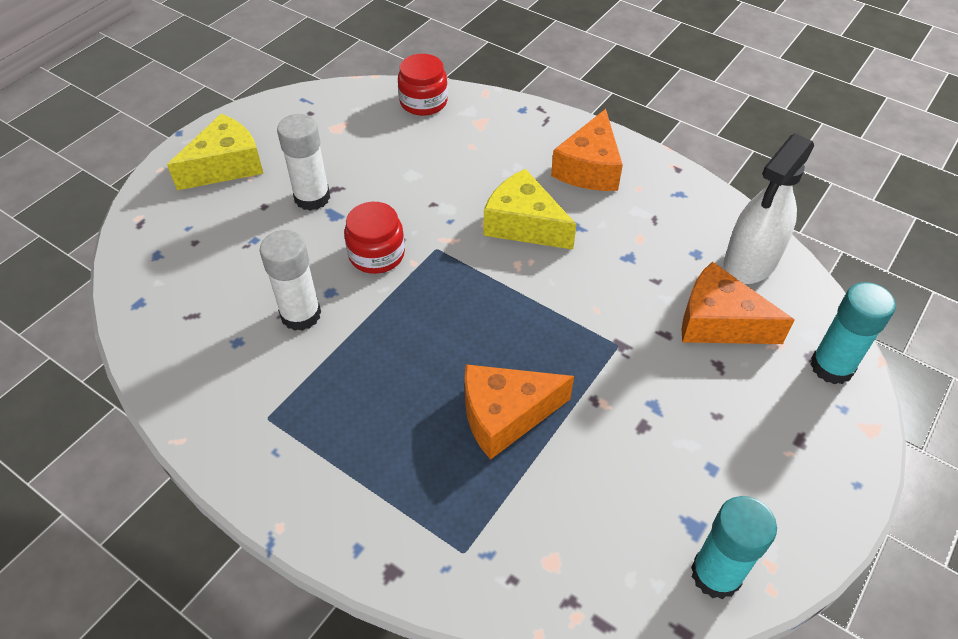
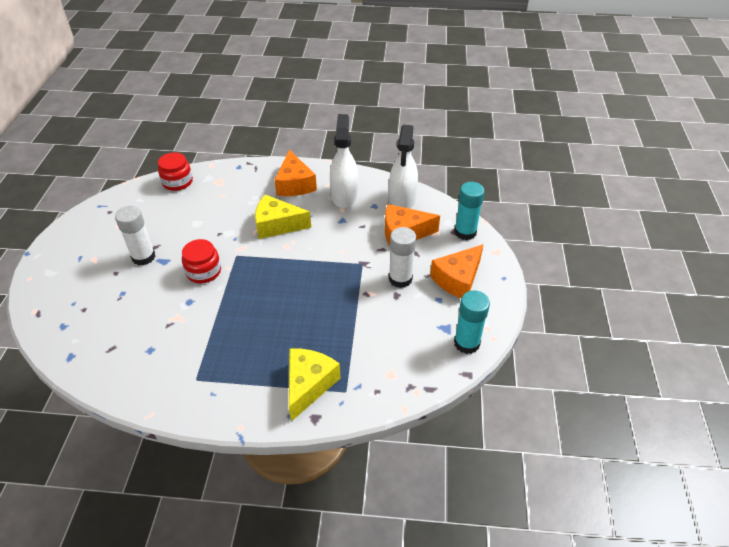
camera: 30 degrees left, 5 degrees down
(226, 166) = (74, 260): yellow cheese -> yellow cheese (308, 385)
(301, 315) = (179, 320): white glue stick -> white glue stick (400, 279)
(505, 415) = (326, 320): orange cheese -> orange cheese (458, 279)
(656, 217) = (344, 196): none -> white spray bottle

